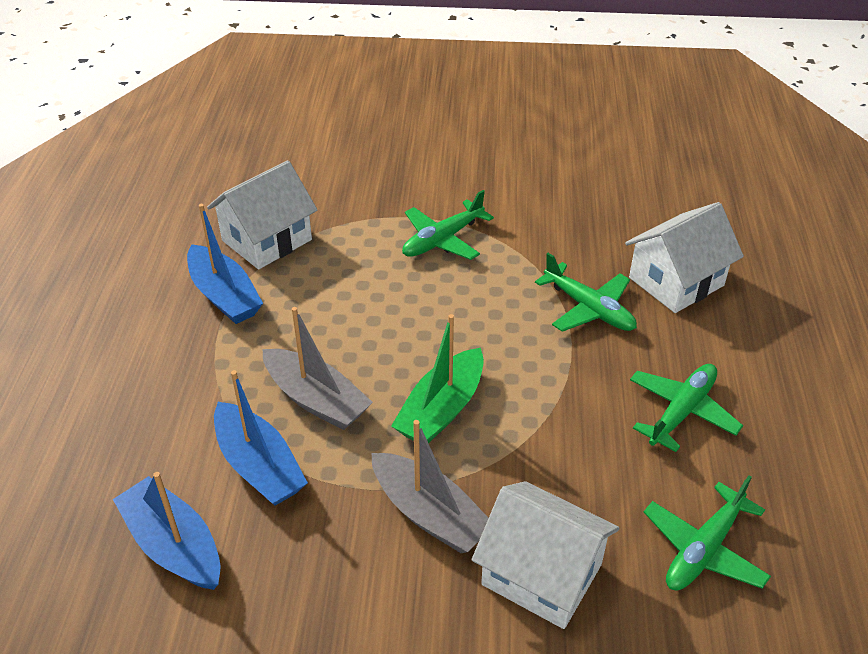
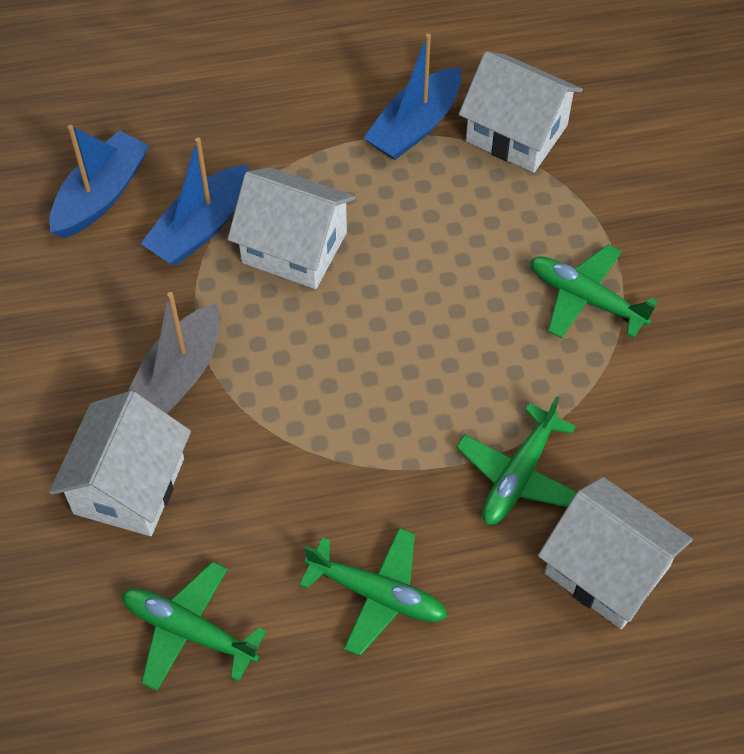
camera: 75 degrees right, 15 degrees up
(316, 400) = (294, 247): grey boat -> white house
(441, 410) = (312, 358): green boat -> none

